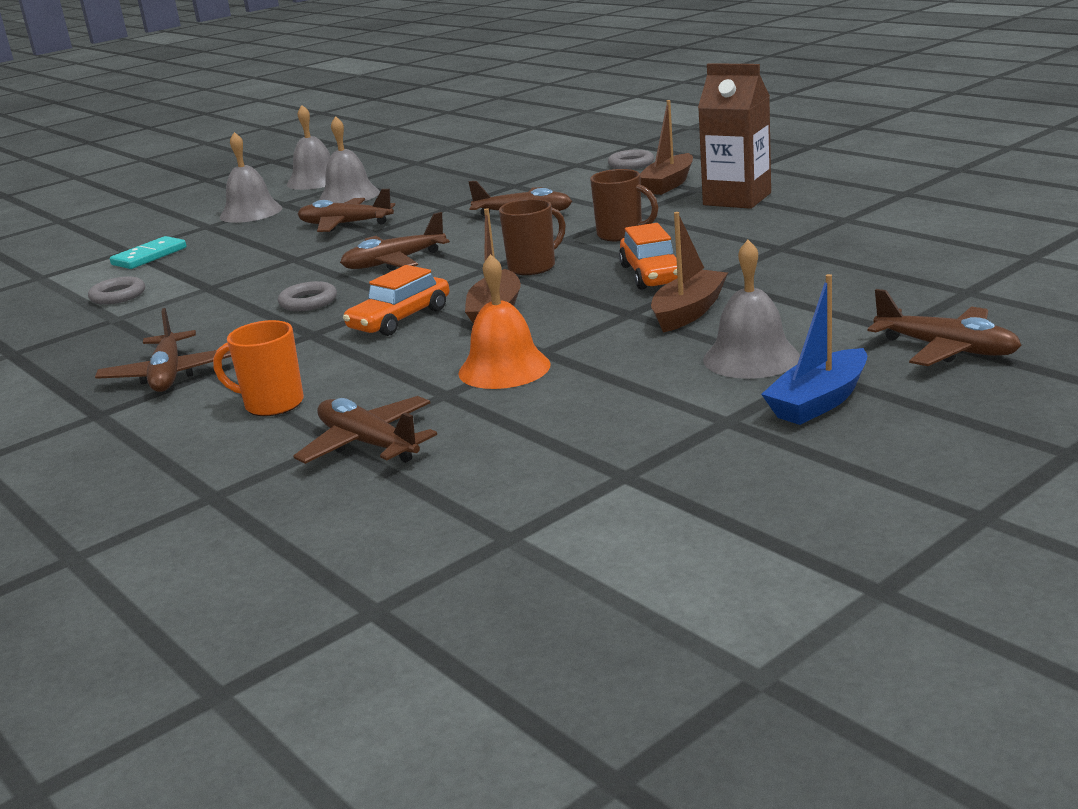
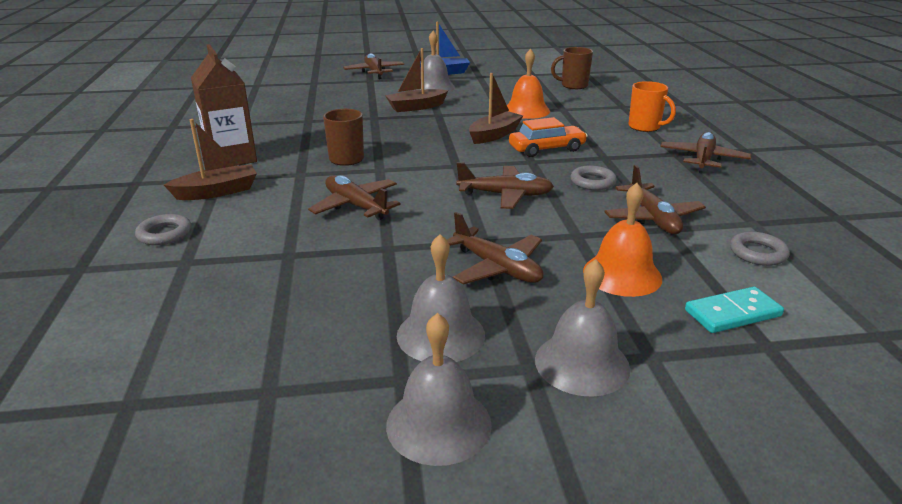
camera: 150 degrees left, 5 degrees up
(241, 250) = (622, 274): none -> orange bell
(368, 444) = (610, 102): brown plane -> brown plane (652, 218)
(533, 267) = (432, 155): brown mug -> brown mug (573, 86)
(652, 274) = (390, 128): orange car -> none

